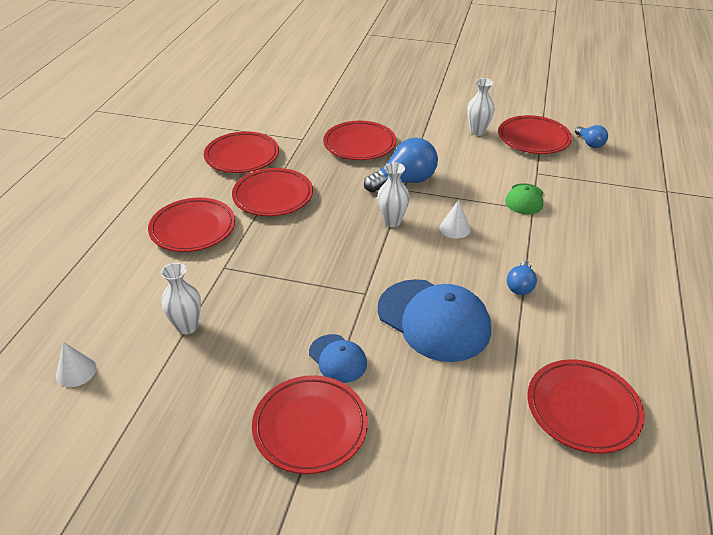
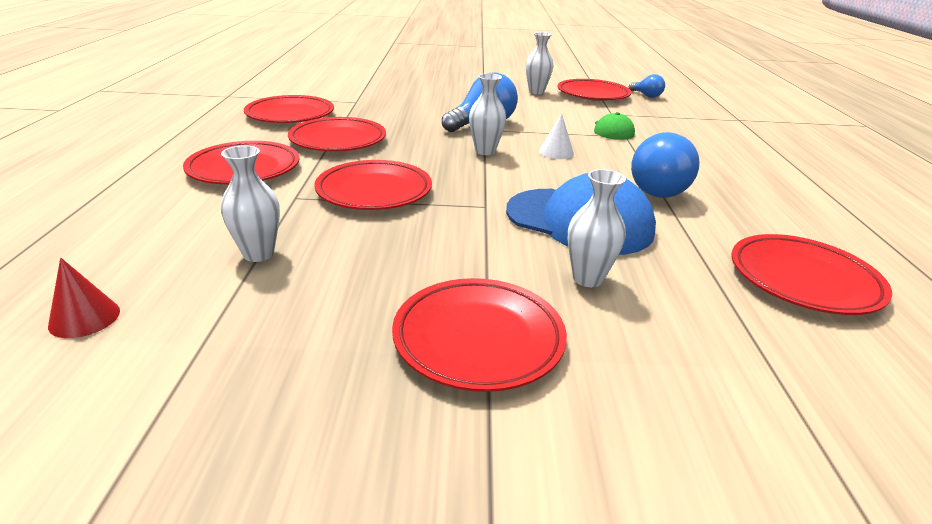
camera: 15 degrees left, 10 degrees down
(76, 371) = (84, 318): white cone -> red cone
(338, 358) = (481, 265): blue cap -> none
(359, 144) = (420, 103): red plate -> red plate (374, 191)
(410, 383) = (587, 278): none -> white vase
(520, 286) = (655, 188): blue light bulb -> blue light bulb, size x1.84

